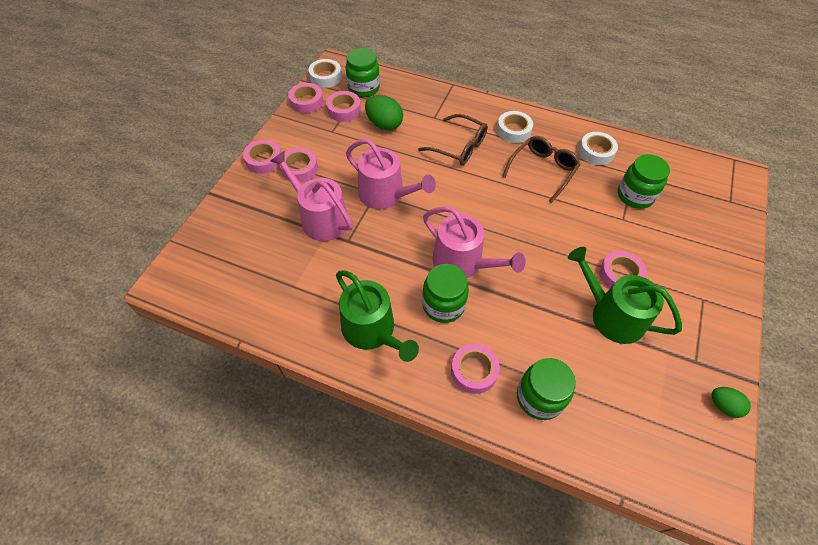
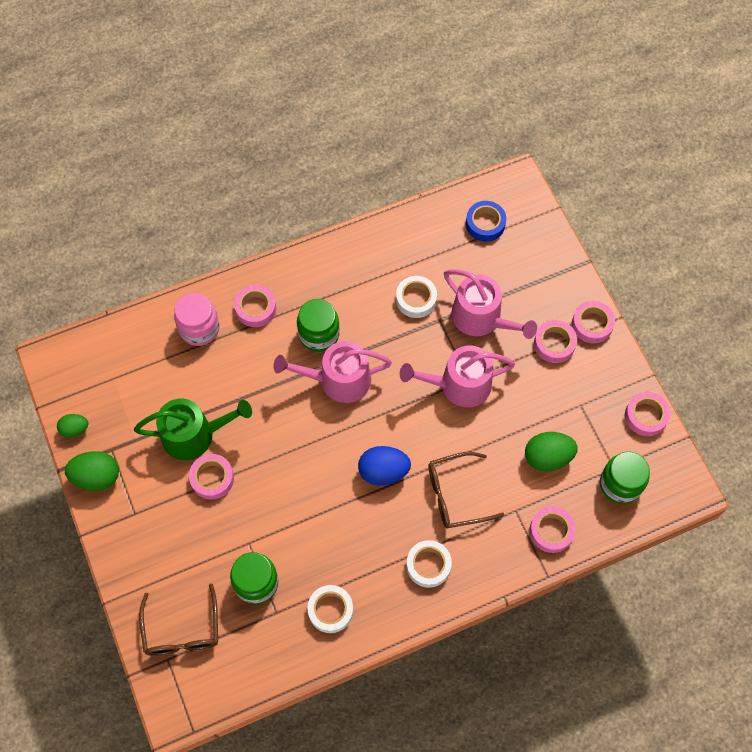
camera: 135 degrees right, 10 degrees up
(230, 274) = (485, 224): none -> blue tape
(320, 218) = (481, 318): pink watering can -> pink watering can turned 45 degrees clockwise
(325, 77) = (671, 463): white tape -> white tape (416, 299)
(344, 110) = (602, 439): pink tape -> pink tape (551, 531)
(372, 330) = (347, 275): green watering can -> none
(490, 189) = (383, 471): none -> blue egg
(539, 397) = (199, 328): green jar -> pink jar
(543, 170) = (359, 537): brown glasses -> brown glasses (182, 630)
(722, 349) = (97, 477): none -> green egg

